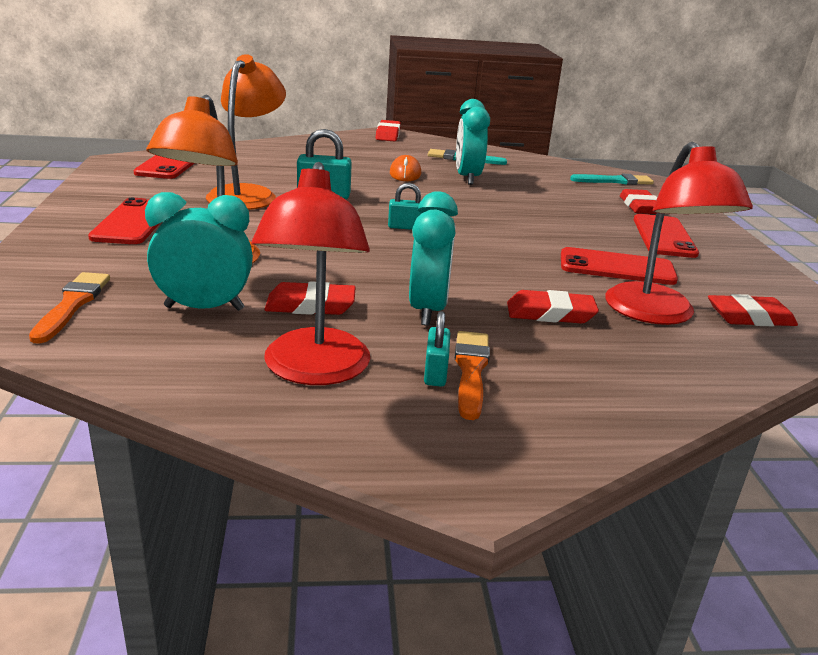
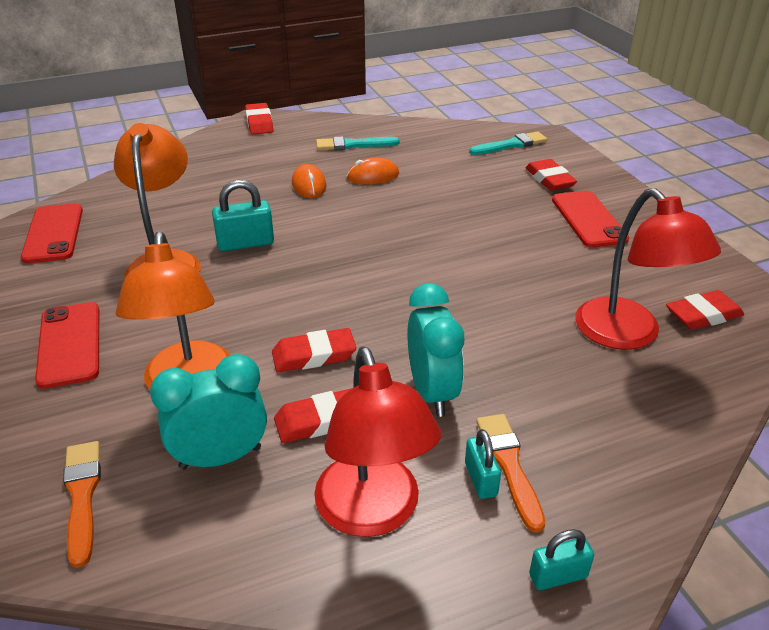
camera: 15 degrees left, 10 degrees up
(406, 227) = (351, 272): turquoise padlock -> turquoise padlock (558, 576)
(467, 178) = (373, 176): turquoise clock -> orange mouse
(550, 313) = (540, 362): red eraser -> red eraser (314, 355)
(617, 267) = (567, 277): red phone -> none

